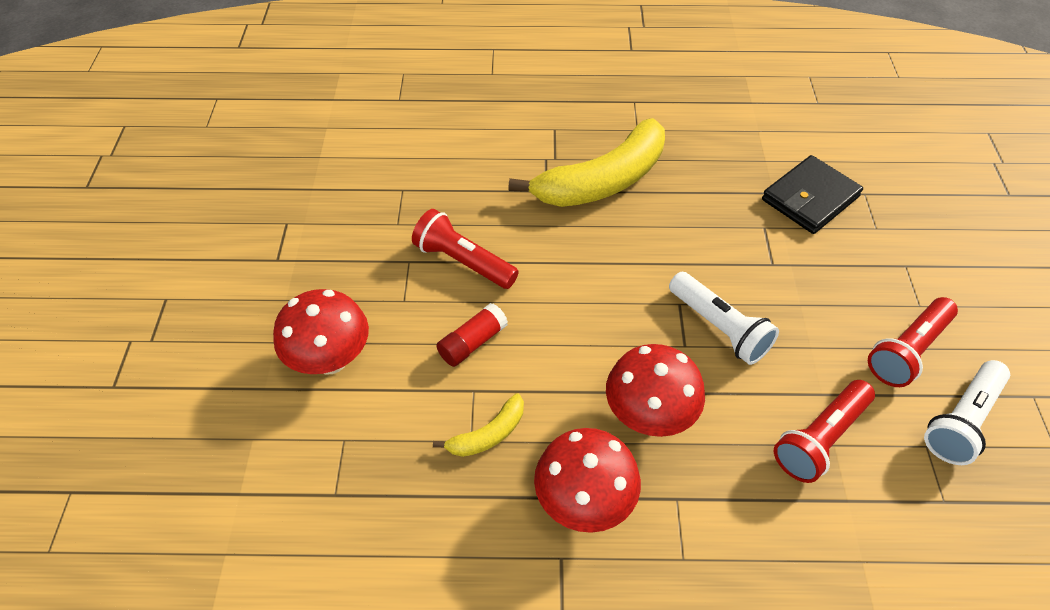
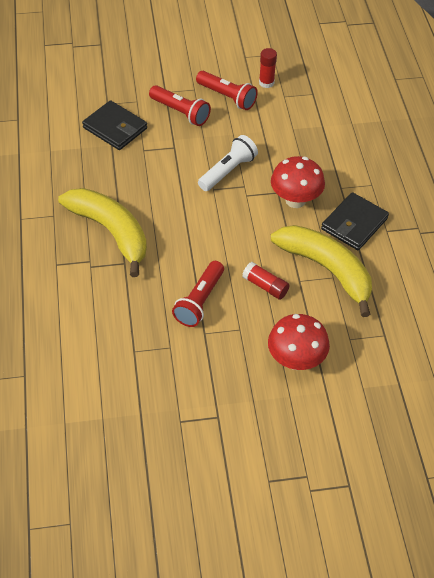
camera: 100 degrees left, 0 degrees up
(488, 434) = (326, 269): yellow banana -> yellow banana, size x2.20
(584, 501) = (354, 224): red mushroom -> black wallet
(820, 439) = (291, 133): red flashlight -> red flashlight (180, 112)
(961, 421) = (266, 83): white flashlight -> red glue stick

